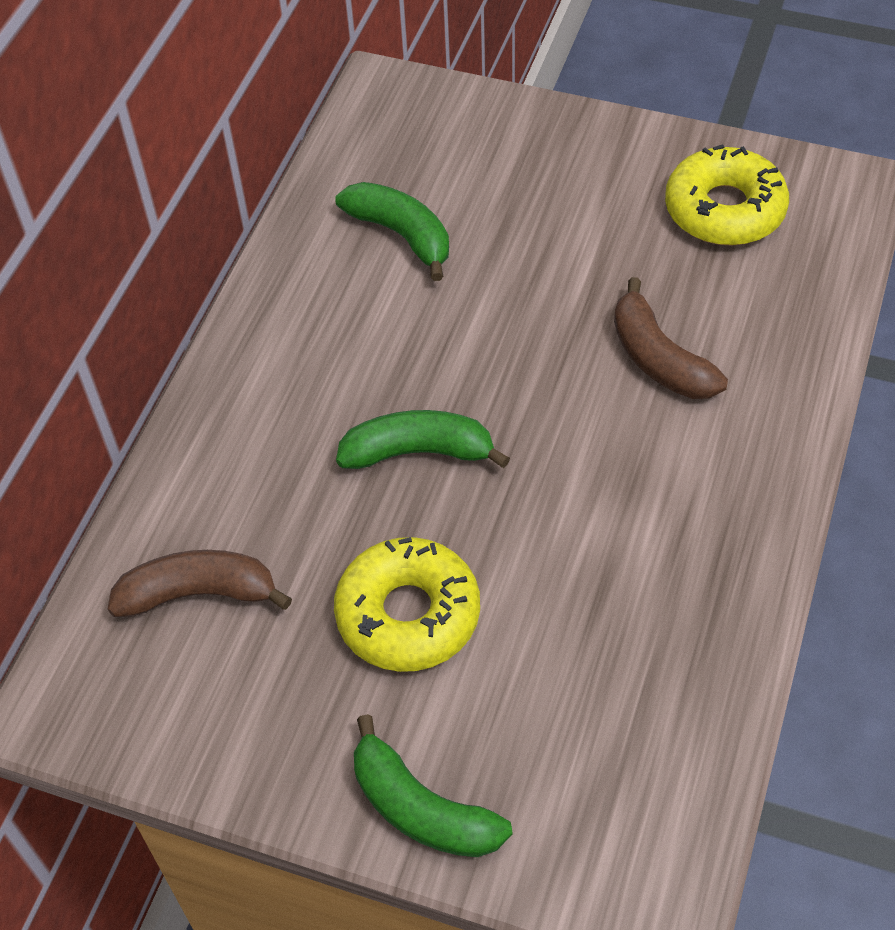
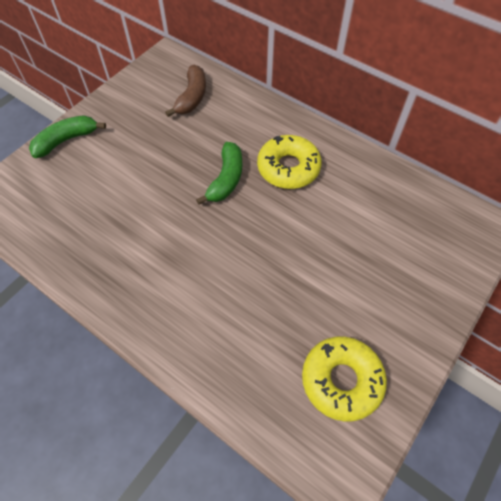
camera: 105 degrees right, 5 degrees up
(401, 235) = (366, 206): green banana -> none
(408, 614) = (147, 156): yellow donut -> yellow donut (288, 168)
(659, 359) = (239, 297): brown banana -> none

